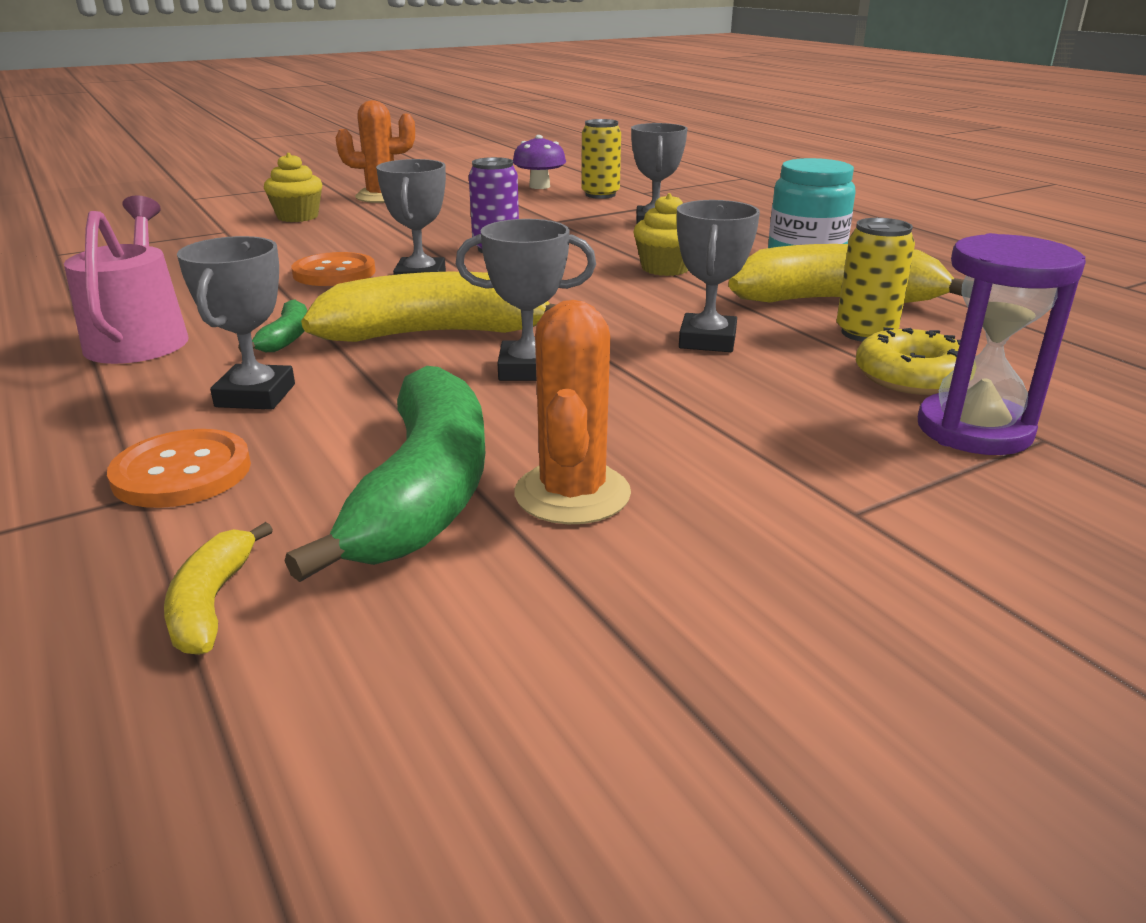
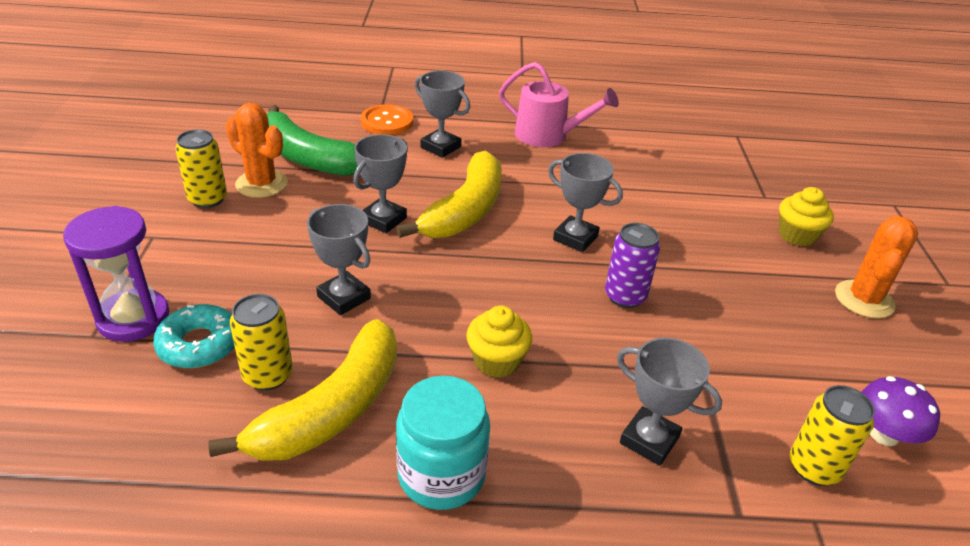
camera: 120 degrees right, 10 degrees up
(211, 603) = (297, 112): yellow banana -> none
(286, 338) = (507, 169): green banana -> none
(334, 273) = (617, 211): orange button -> none
(692, 520) = (208, 199): none -> yellow can
(911, 377) = (199, 344): yellow donut -> turquoise donut

